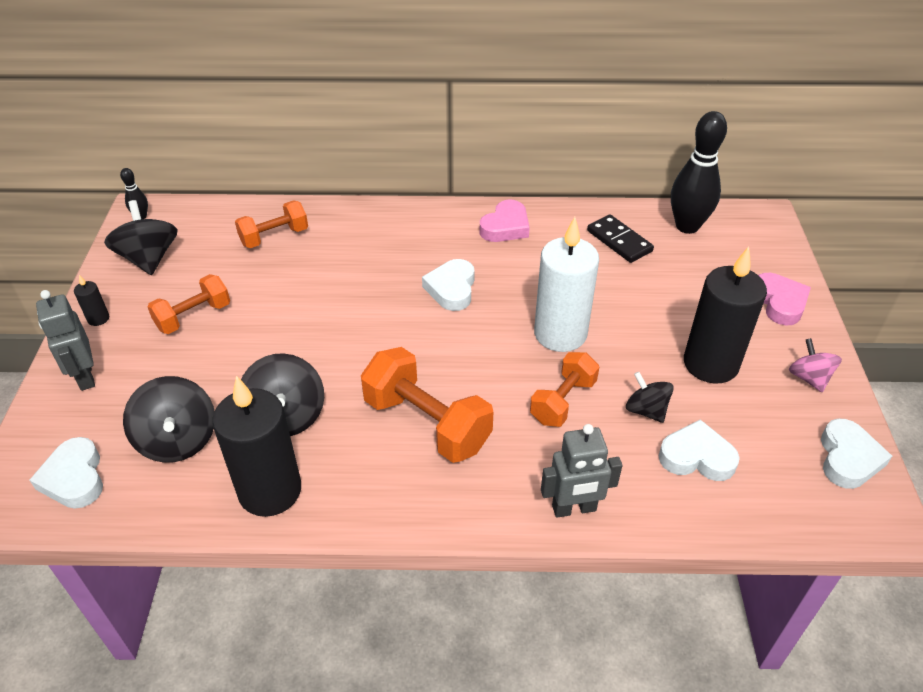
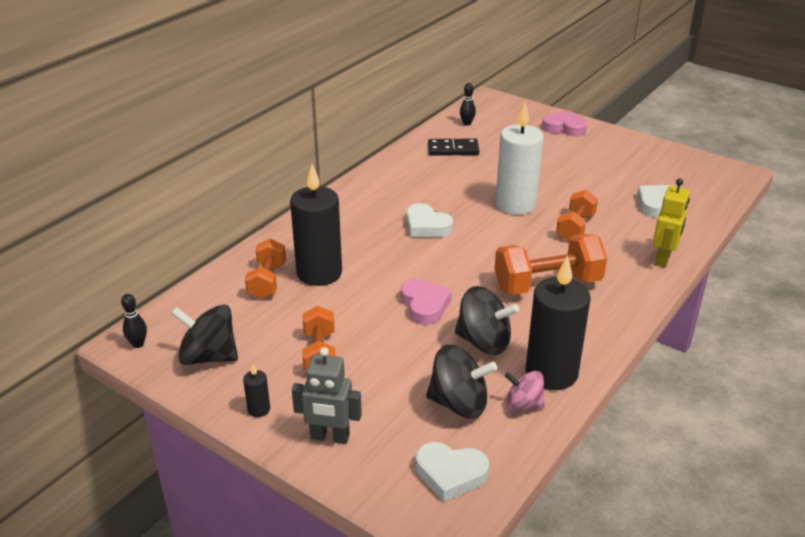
camera: 55 degrees left, 10 degrees down
(505, 227) = (387, 181): pink heart -> pink heart (424, 305)
(563, 401) = (575, 227): orange dumbbell -> orange dumbbell turned 45 degrees clockwise
(574, 508) = (663, 258): grey robot -> yellow robot
(646, 410) = (608, 204): black spinning top -> none
(687, 226) = (467, 123): black bowling pin -> black bowling pin, size x0.45
(710, 364) = (591, 169): black candle -> black candle (319, 273)
(809, 378) = (630, 147): pink spinning top -> pink spinning top (523, 404)
(848, 458) = (694, 163): white heart -> none

